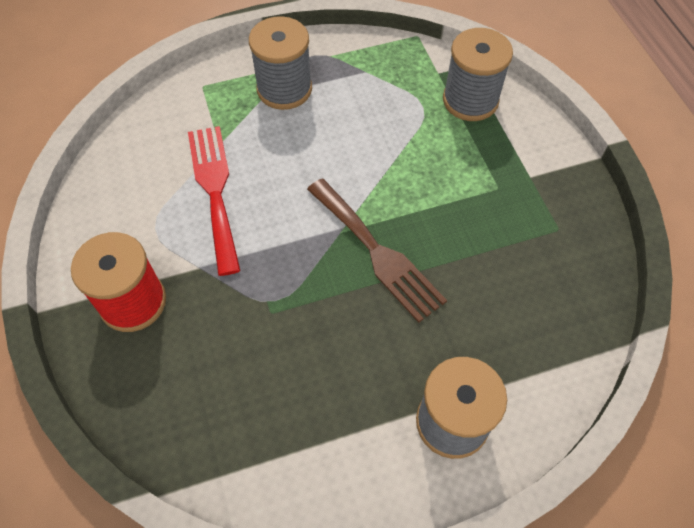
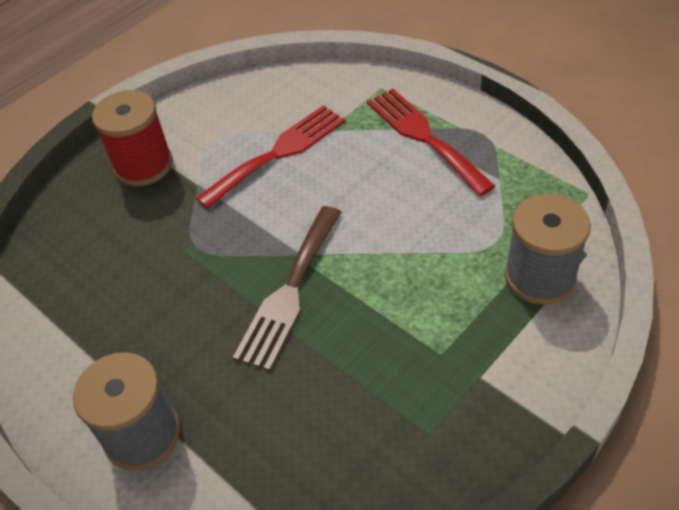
camera: 65 degrees right, 10 degrees down
(284, 89) = (424, 137): grey spool -> red fork

